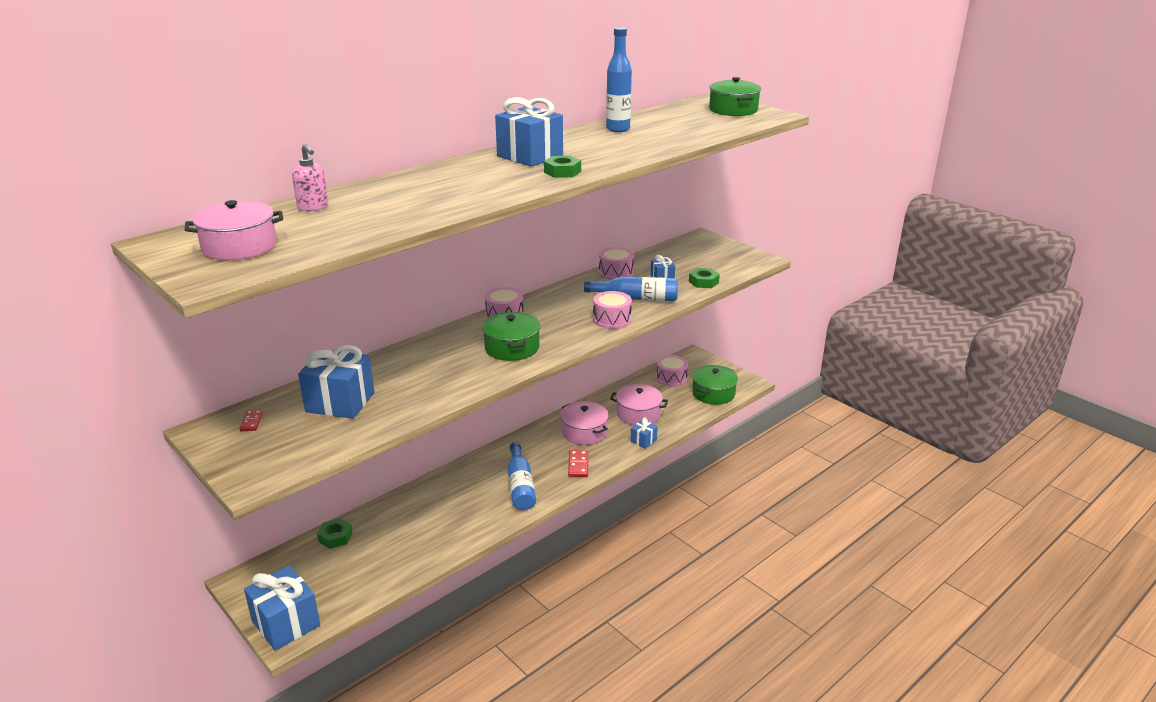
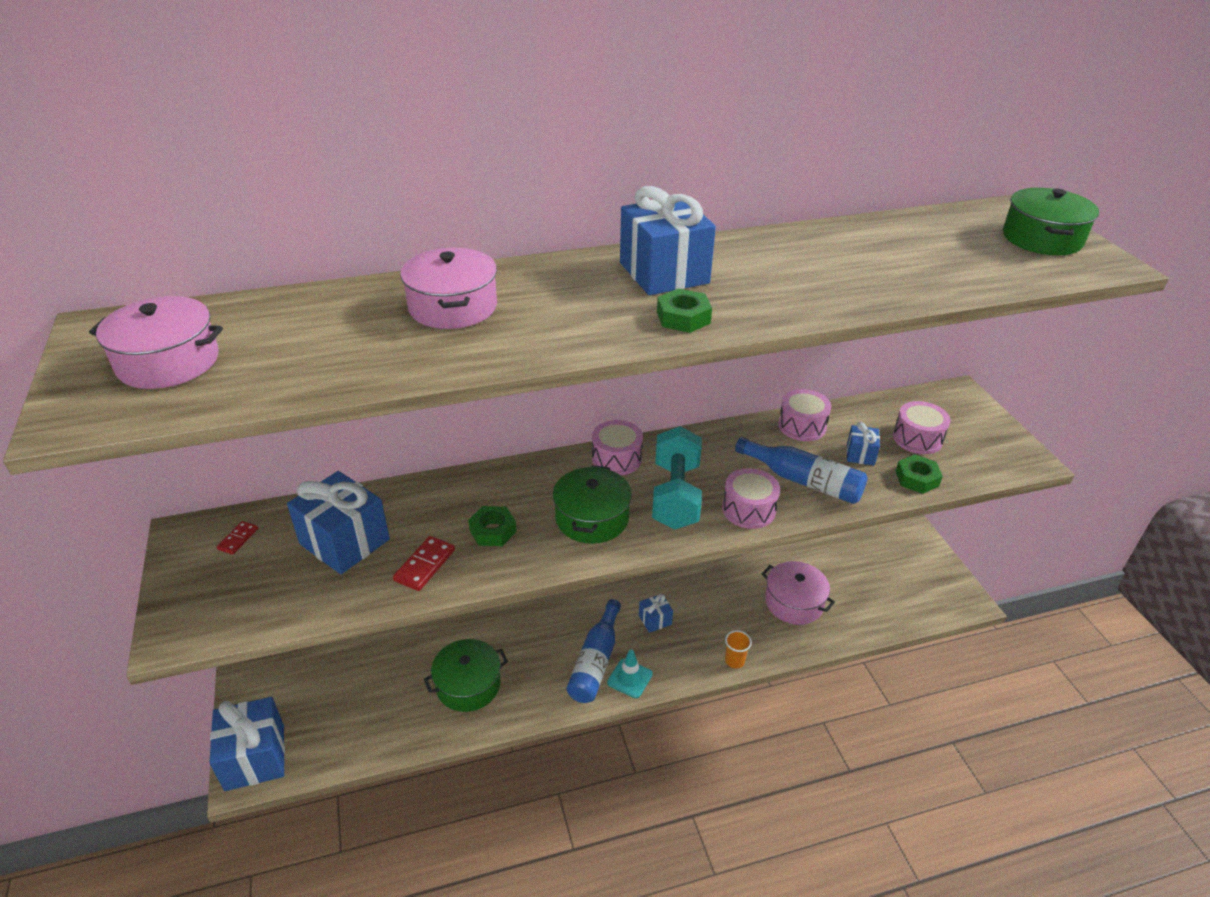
camera: 25 degrees right, 10 degrees up
(313, 207) = (315, 309): pink soap dispenser -> none
(335, 537) = (365, 657): green nut -> green nut (493, 531)
(551, 487) = (629, 678): none -> turquoise traffic cone
(559, 324) = (676, 495): none -> turquoise dumbbell
(578, 465) = (679, 656): red domino -> red domino (425, 565)
(584, 432) = (712, 607): pink pot -> pink pot (453, 307)
(618, 129) = (831, 244): blue bottle -> none
(618, 456) = (734, 661): none -> orange cup
(643, 440) = (779, 648): blue gift -> blue gift (655, 620)
(671, 378) = (865, 559): pink drum -> pink drum (917, 438)
(713, 393) = (910, 603): green pot -> green pot (468, 685)

